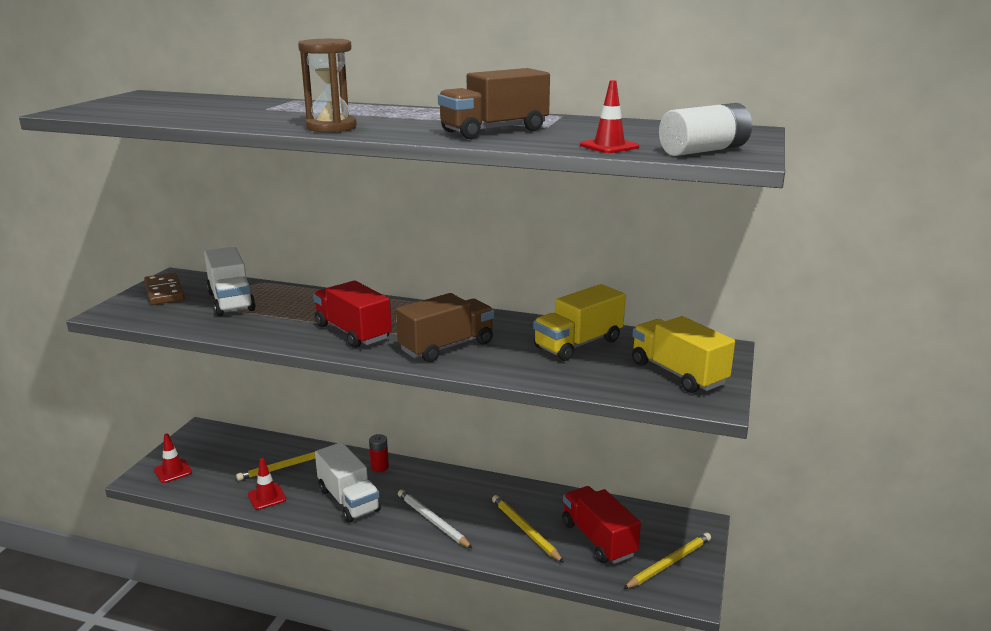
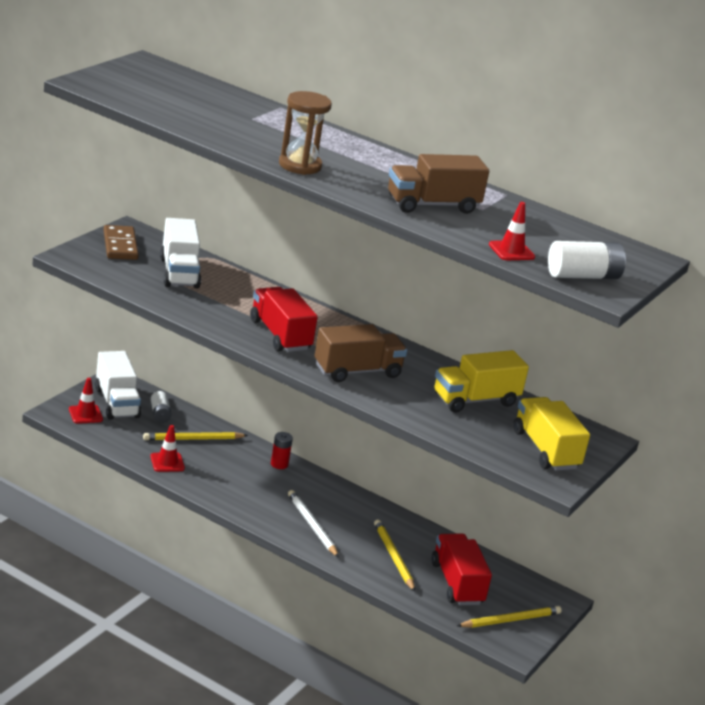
camera: 10 degrees right, 5 degrees up
(249, 450) = (160, 414): none -> white battery
(348, 500) = (241, 486): white truck -> white truck (116, 403)

